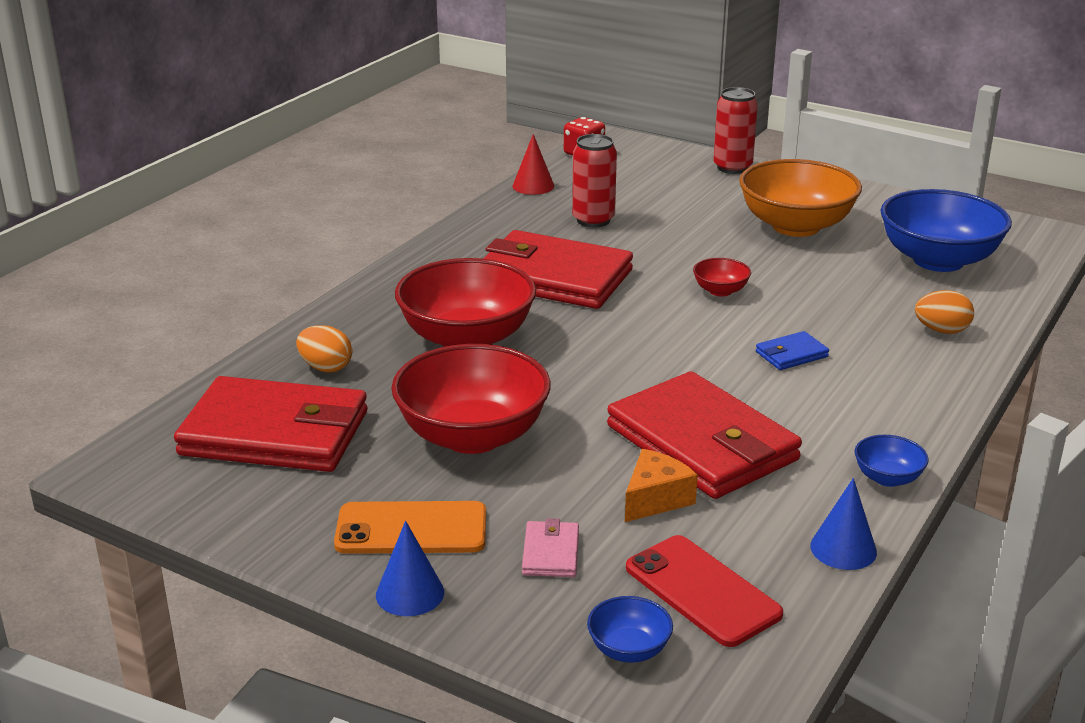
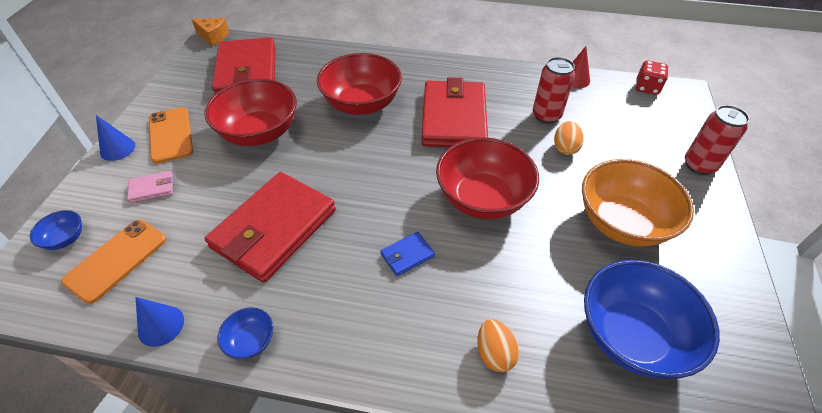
camera: 70 degrees right, 20 degrees up
(326, 367) = (312, 68): orange egg -> orange egg (565, 148)
(655, 499) = (208, 220): orange cheese -> orange cheese (213, 37)
(702, 591) = (116, 260): red phone -> orange phone
(720, 291) = (482, 198): red bowl -> red bowl, size x2.27
(791, 354) = (407, 255): blue wallet -> blue wallet turned 75 degrees counterclockwise

